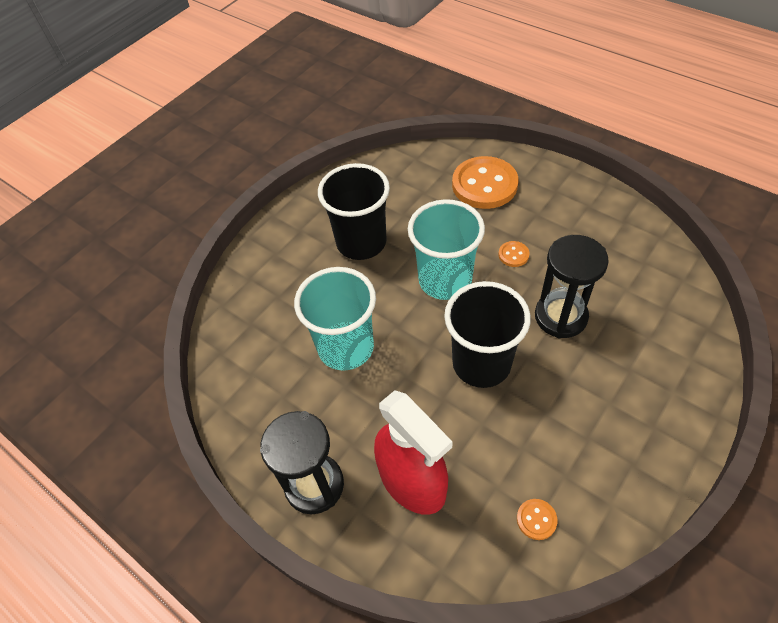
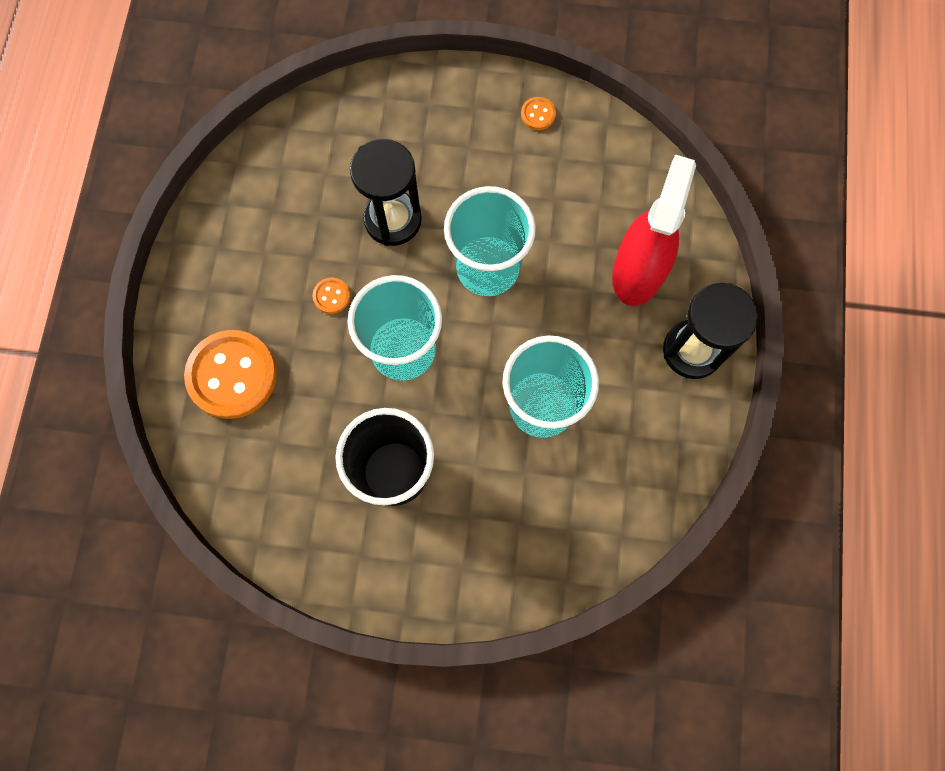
camera: 125 degrees left, 20 degrees up
(481, 363) = (487, 268): black cup -> turquoise cup
(536, 519) = (610, 164): orange button -> orange button (538, 114)

